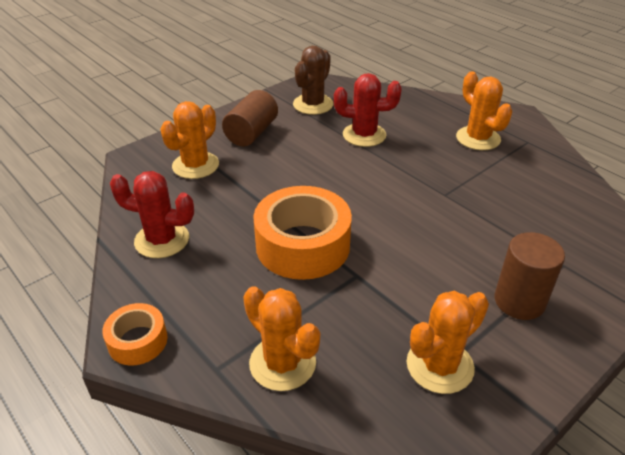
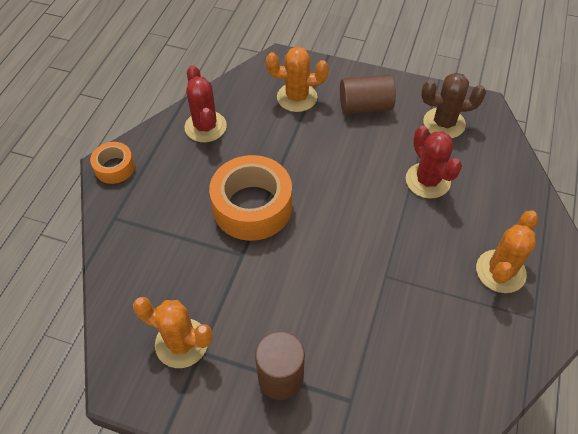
camera: 60 degrees right, 15 degrees up
(282, 363) = (136, 249): orange cactus -> none

